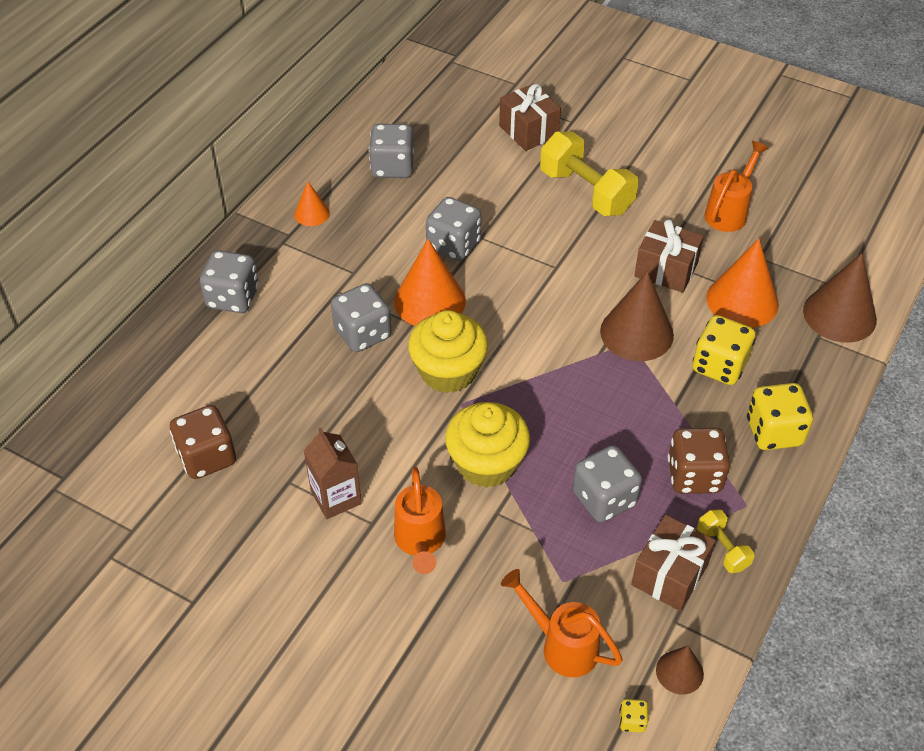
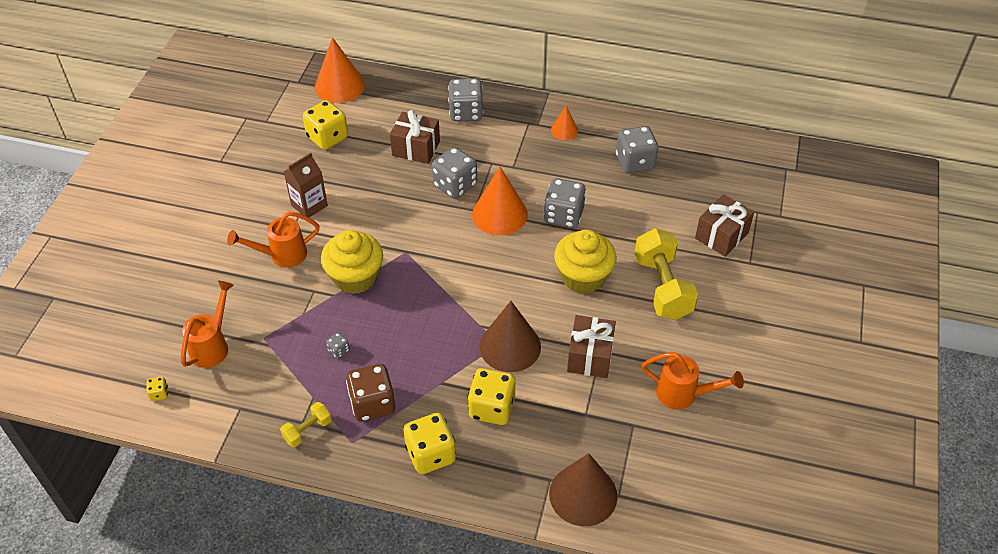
camera: 75 degrees right, 0 degrees up
(207, 457) = (327, 137): brown dice -> yellow dice
(448, 371) = (434, 239): yellow cupcake -> yellow cupcake (583, 276)
(586, 192) = (662, 287): yellow dumbbell -> yellow dumbbell turned 45 degrees counterclockwise
(604, 499) = (338, 350): grey dice -> grey dice, size x0.44
(669, 575) = (279, 399): brown gift -> brown gift (416, 148)
(679, 672) = (199, 416): brown cone -> none
(742, 301) = (573, 416): orange cone -> orange cone (339, 86)

